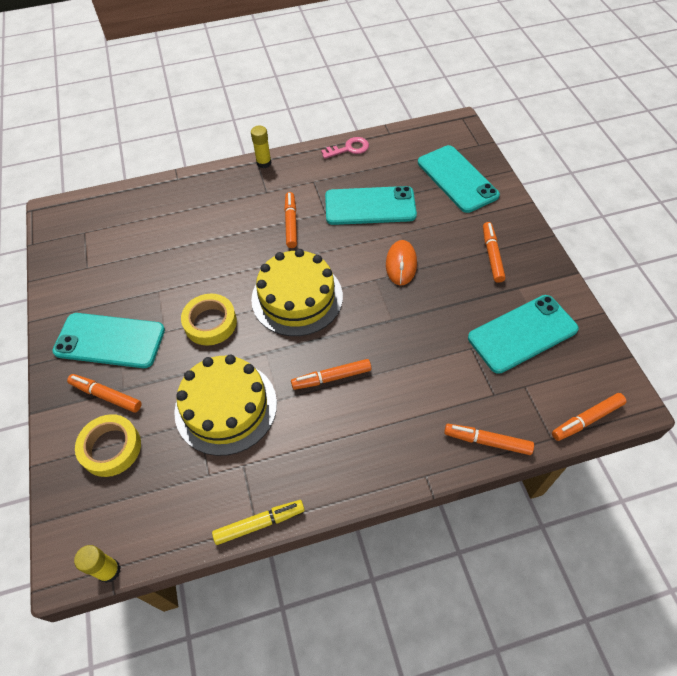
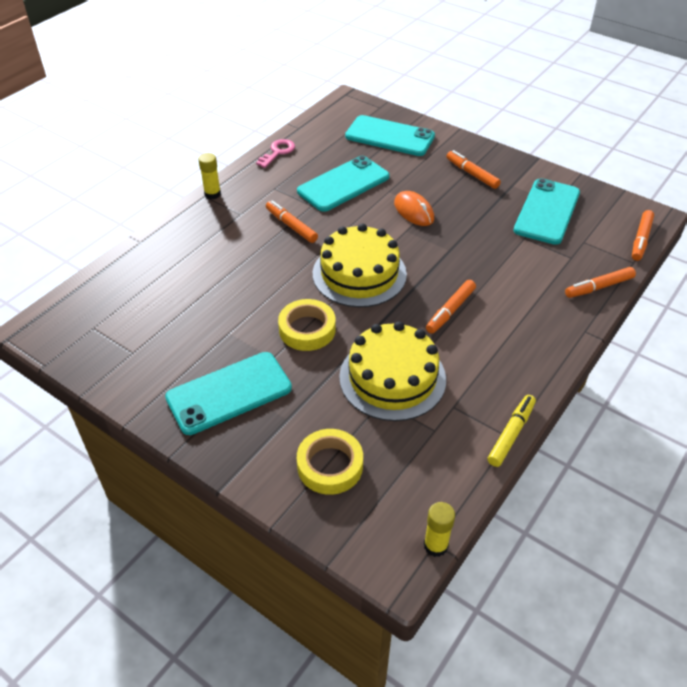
camera: 40 degrees left, 10 degrees down
(106, 395) = (277, 433): orange marker -> none

